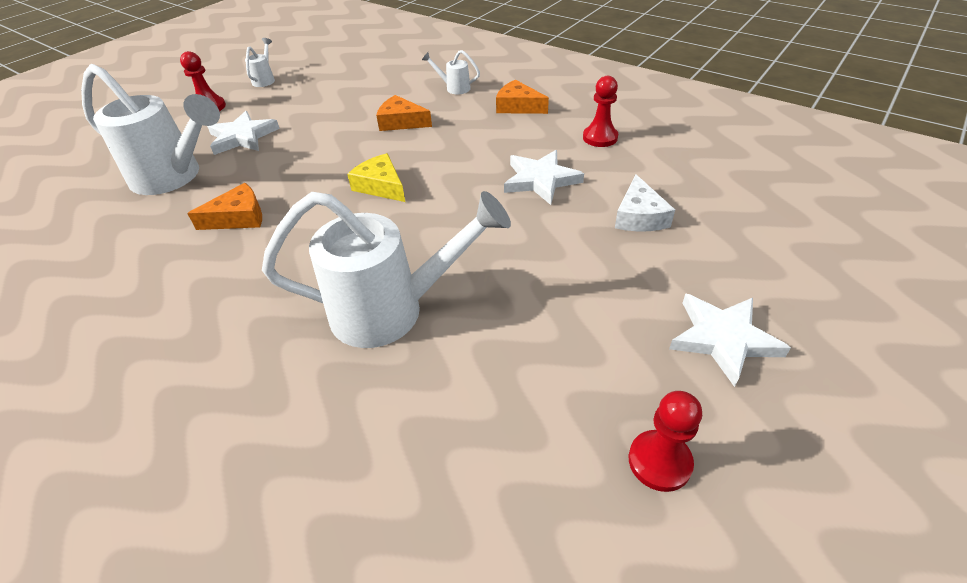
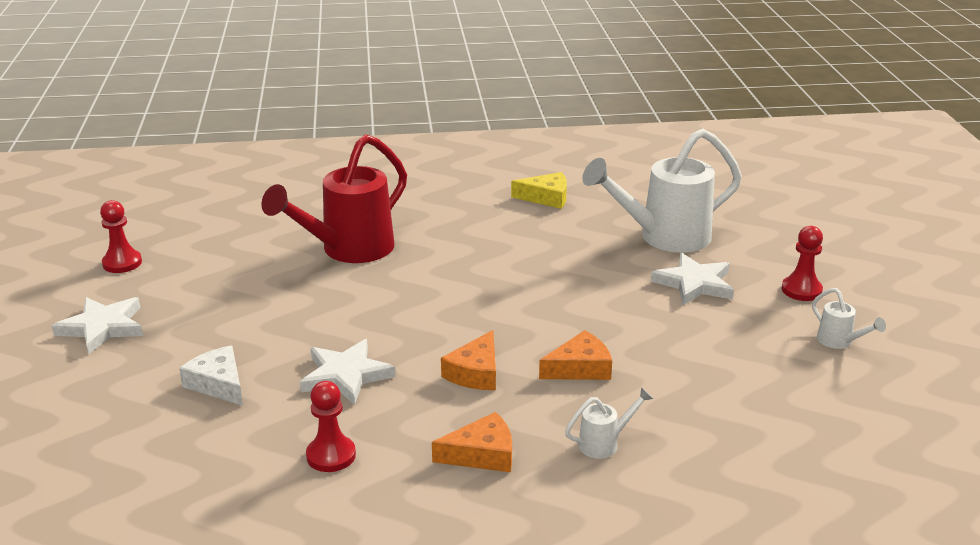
camera: 135 degrees right, 15 degrees down
(238, 217) = (551, 242): orange cheese -> orange cheese (475, 372)
(381, 186) = (485, 306): yellow cheese -> yellow cheese (546, 198)
(393, 310) = (348, 251): white watering can -> red watering can

